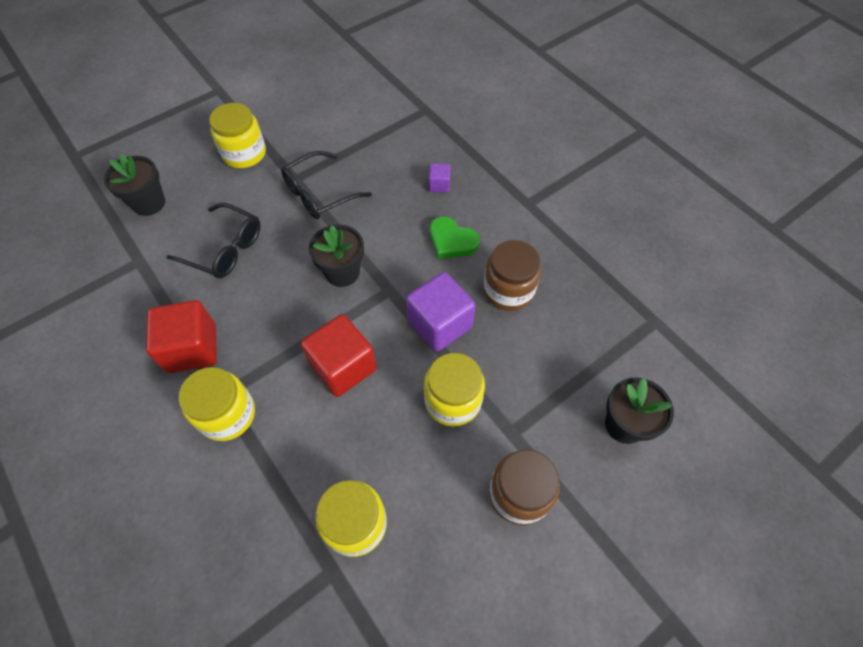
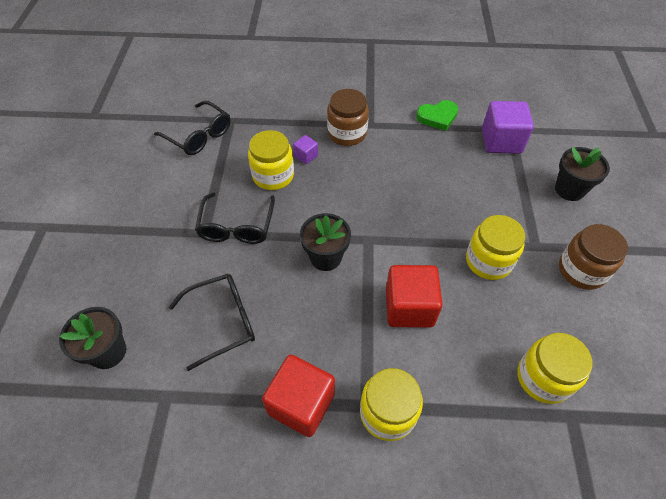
camera: 50 degrees left, 5 degrees down
(244, 153) = (137, 250): yellow jar -> yellow jar (273, 175)
(388, 104) = (199, 135): none -> black glasses
(440, 324) = (422, 230): purple cube -> purple cube (501, 141)
(451, 241) = (360, 180): green heart -> green heart (437, 117)
(508, 290) = (428, 178): brown jar -> brown jar (347, 133)

